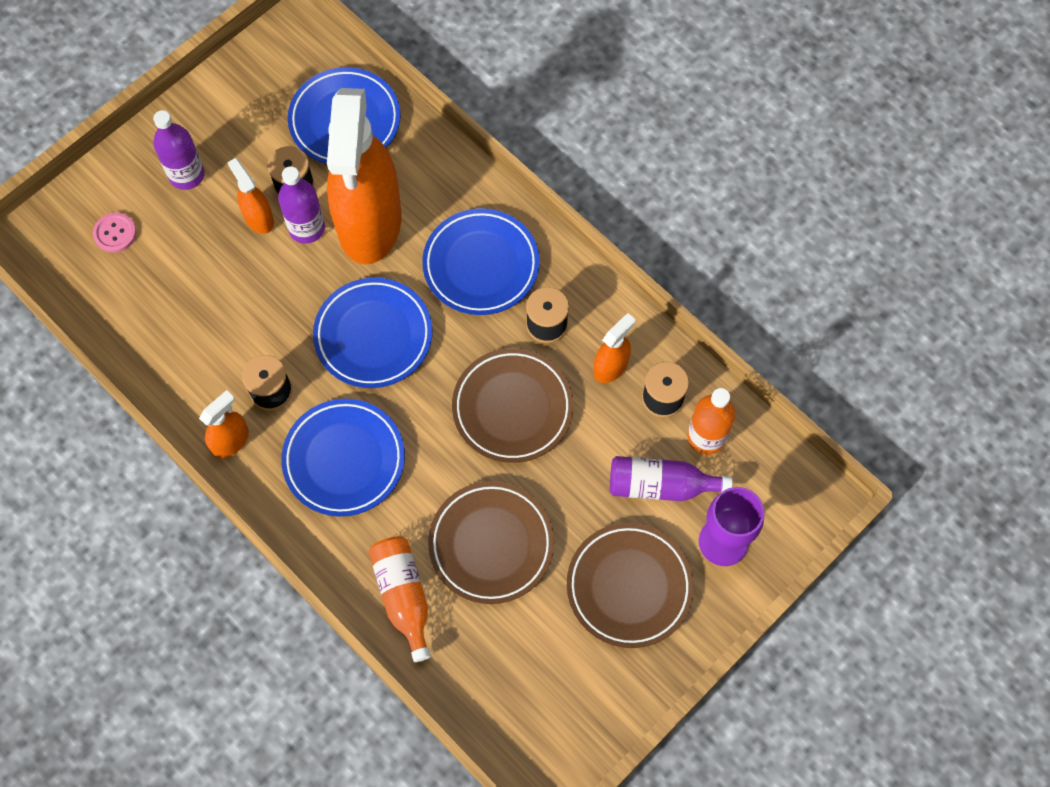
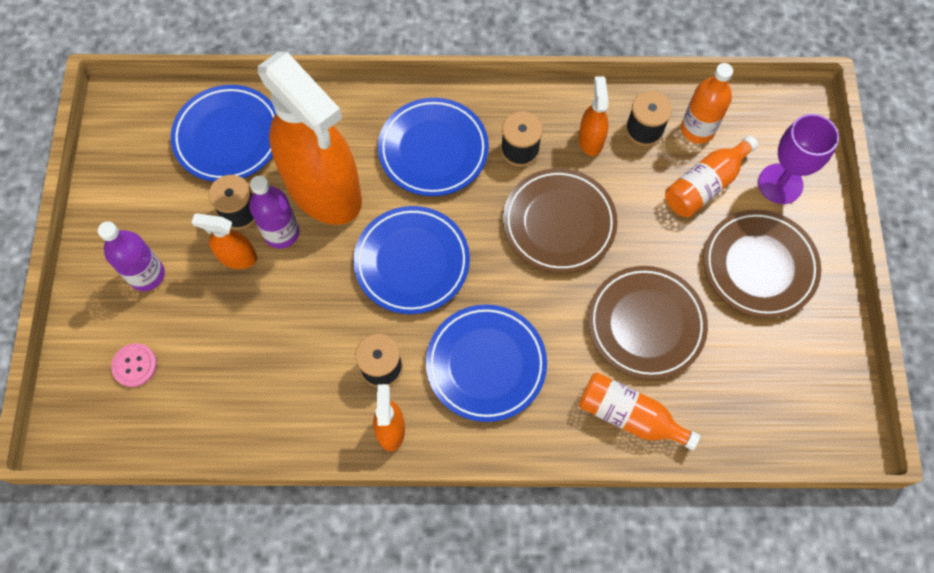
camera: 45 degrees left, 0 degrees up
(661, 485) = (705, 185): purple bottle -> orange bottle

